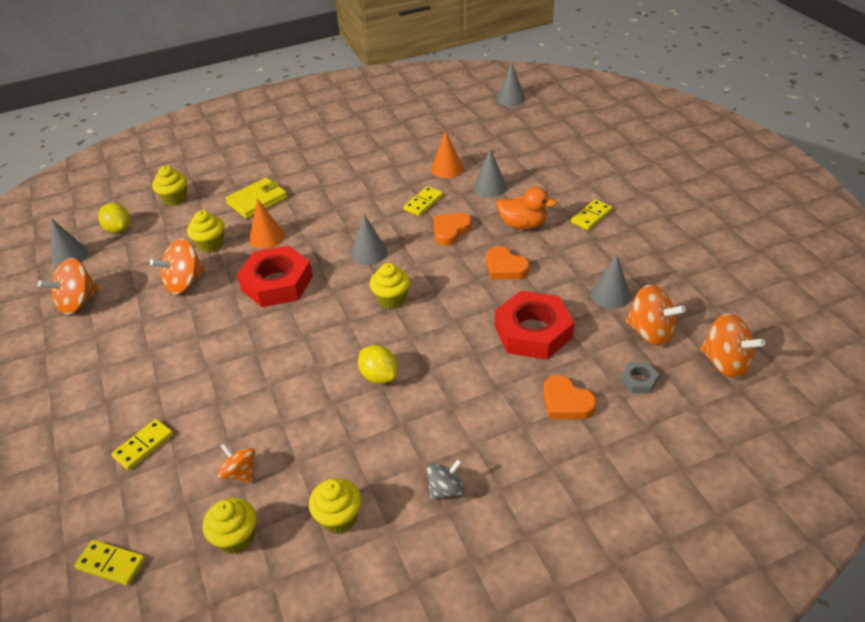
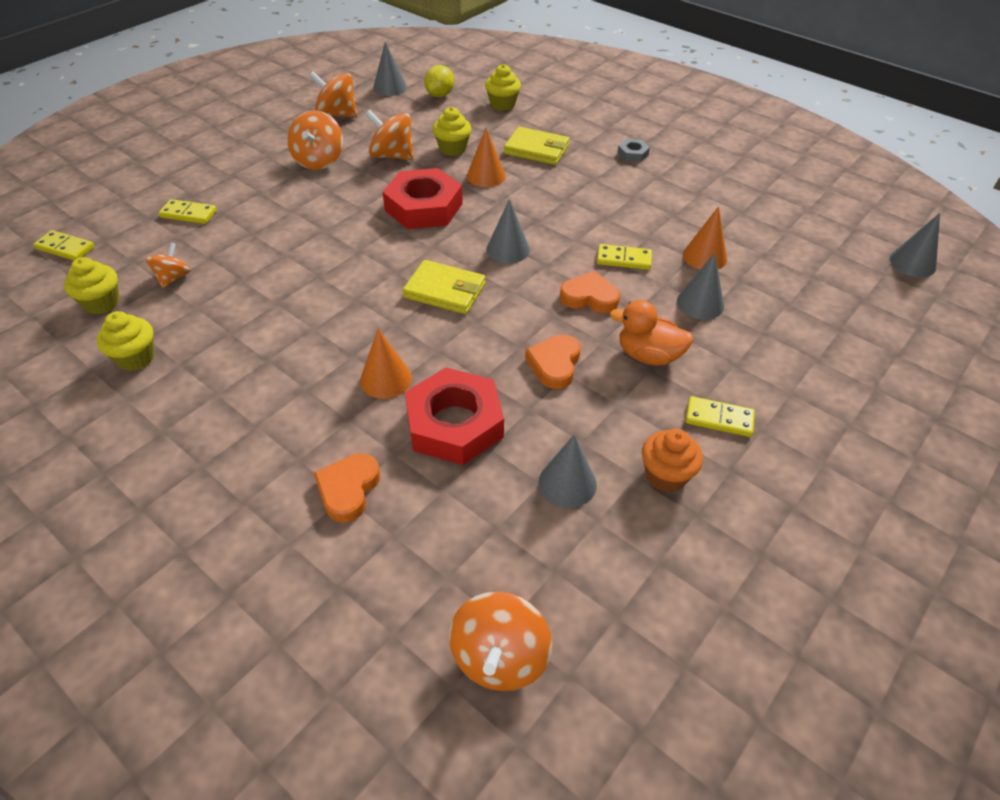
camera: 60 degrees right, 5 degrees up
(111, 564) = (65, 248): yellow domino -> yellow domino turned 60 degrees counterclockwise
(379, 376) = (326, 321): yellow lemon -> none
(391, 299) = (444, 291): yellow cupcake -> yellow wallet
(446, 489) = (187, 423): grey spinning top -> none
(468, 356) = (385, 379): none -> orange cone
(522, 225) = (648, 355): orange duck -> orange duck turned 120 degrees clockwise
(624, 253) = (666, 475): none -> orange cupcake
(638, 380) = (417, 556): grey nut -> grey nut (632, 154)
(650, 332) = (517, 547): orange spinning top -> orange spinning top (319, 160)

